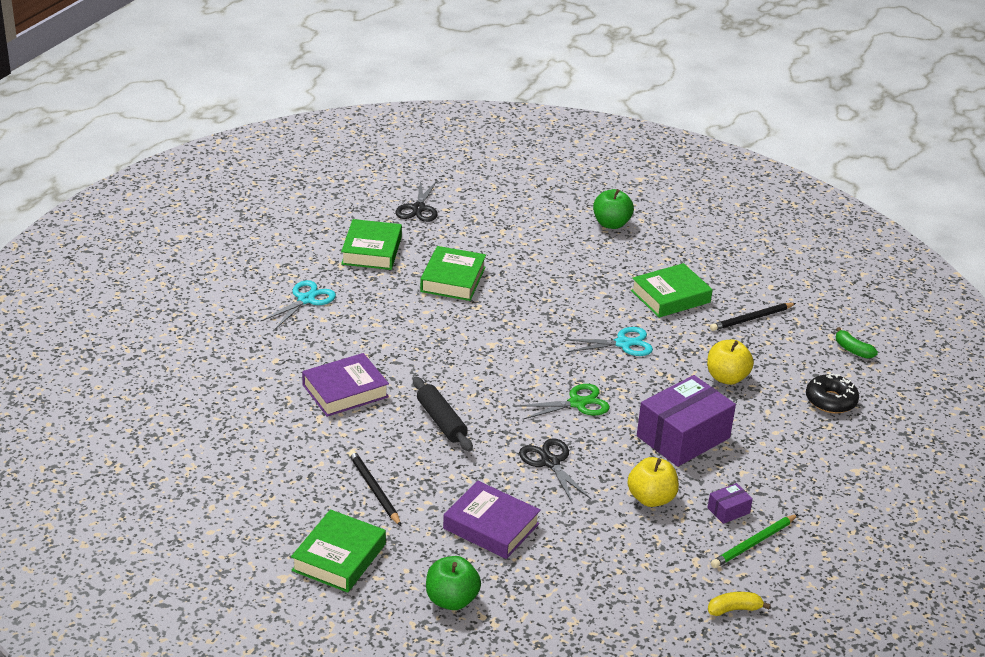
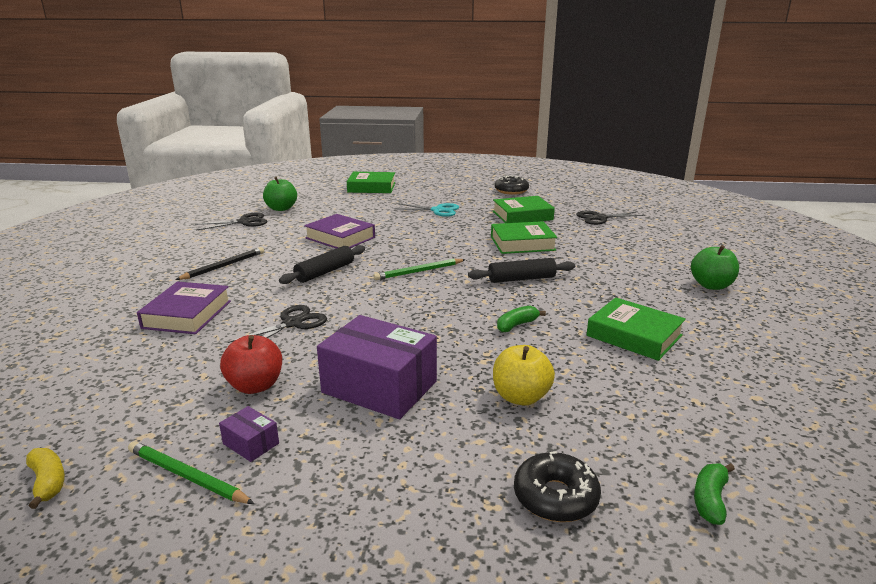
camera: 70 degrees right, 10 degrees down
(224, 455) = (244, 222): none -> black scissors
(278, 227) = (511, 191): none -> black donut
(339, 557) = (137, 270): green book -> green book (371, 187)
(451, 600) = (82, 316): green apple -> green apple (281, 208)
(481, 362) = (419, 271): none -> green pencil
(537, 310) = (521, 279): none -> black rolling pin
(577, 403) = (394, 320): green scissors -> none
(623, 343) = (516, 325): turquoise scissors -> green banana
(651, 499) = (255, 386): yellow apple -> red apple
(751, 319) = (664, 394): black pencil -> none

